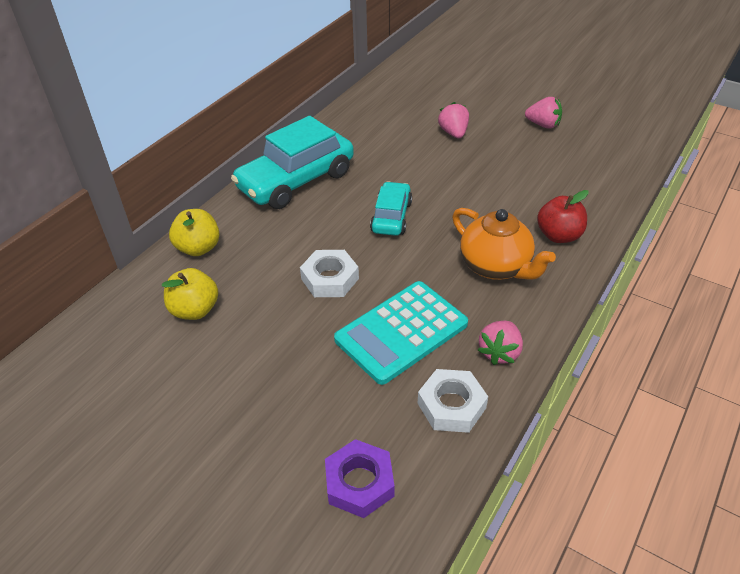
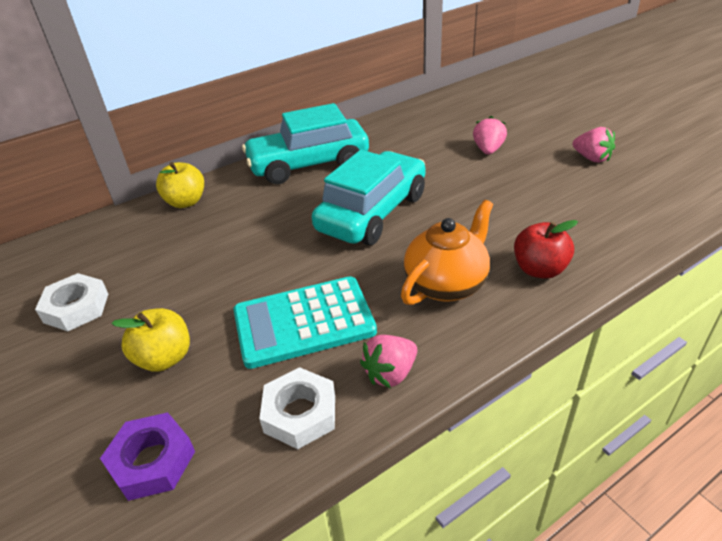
camera: 25 degrees right, 5 degrees down
(195, 310) = (142, 252): yellow apple -> yellow apple (164, 358)
(330, 279) = (274, 254): white nut -> white nut (76, 308)
(391, 217) = (372, 212): turquoise car -> turquoise car, size x1.78
(496, 266) = (447, 284): orange teapot -> orange teapot turned 120 degrees counterclockwise

